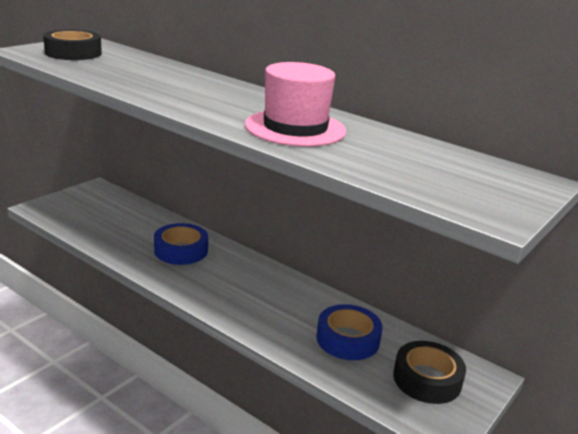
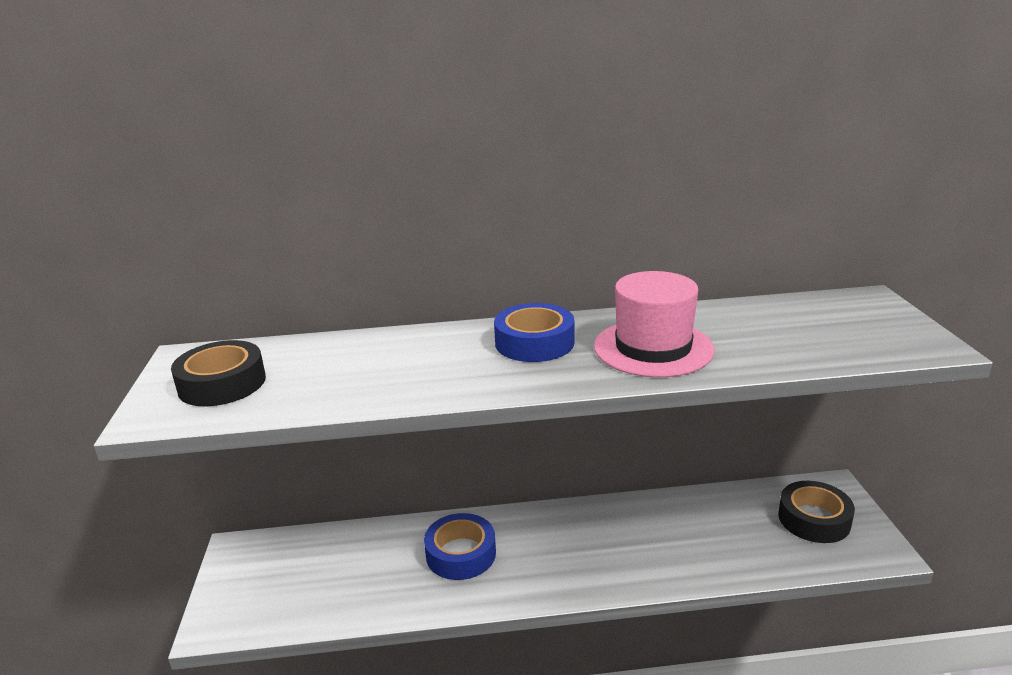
camera: 40 degrees left, 0 degrees up
(347, 339) = (722, 530): blue tape -> blue tape (534, 342)

